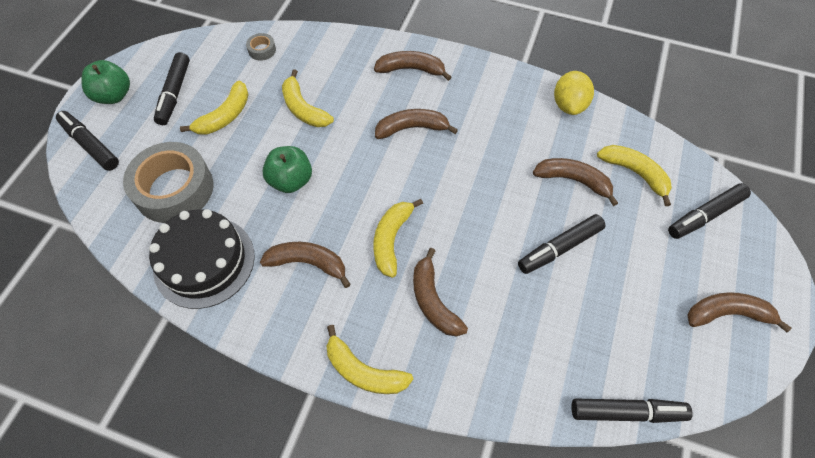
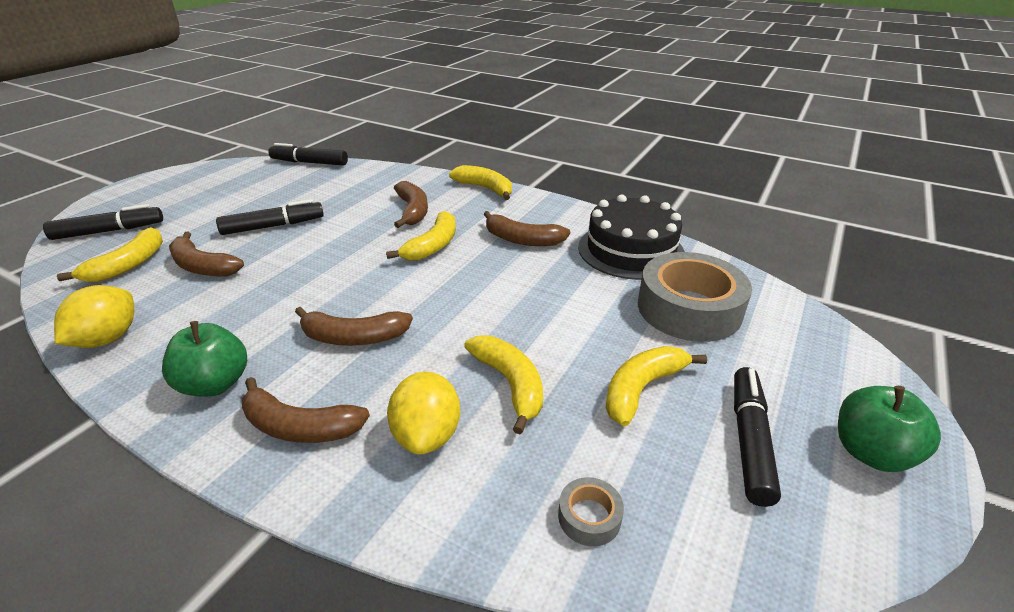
camera: 170 degrees left, 25 degrees down
(90, 145) = (849, 373): black marker -> none
(291, 180) = (536, 301): green apple -> green apple (215, 384)
(343, 74) = (427, 435): none -> yellow lemon
(635, 173) = (128, 265): yellow banana -> yellow banana turned 120 degrees counterclockwise
(727, 314) = (182, 186): brown banana -> none

